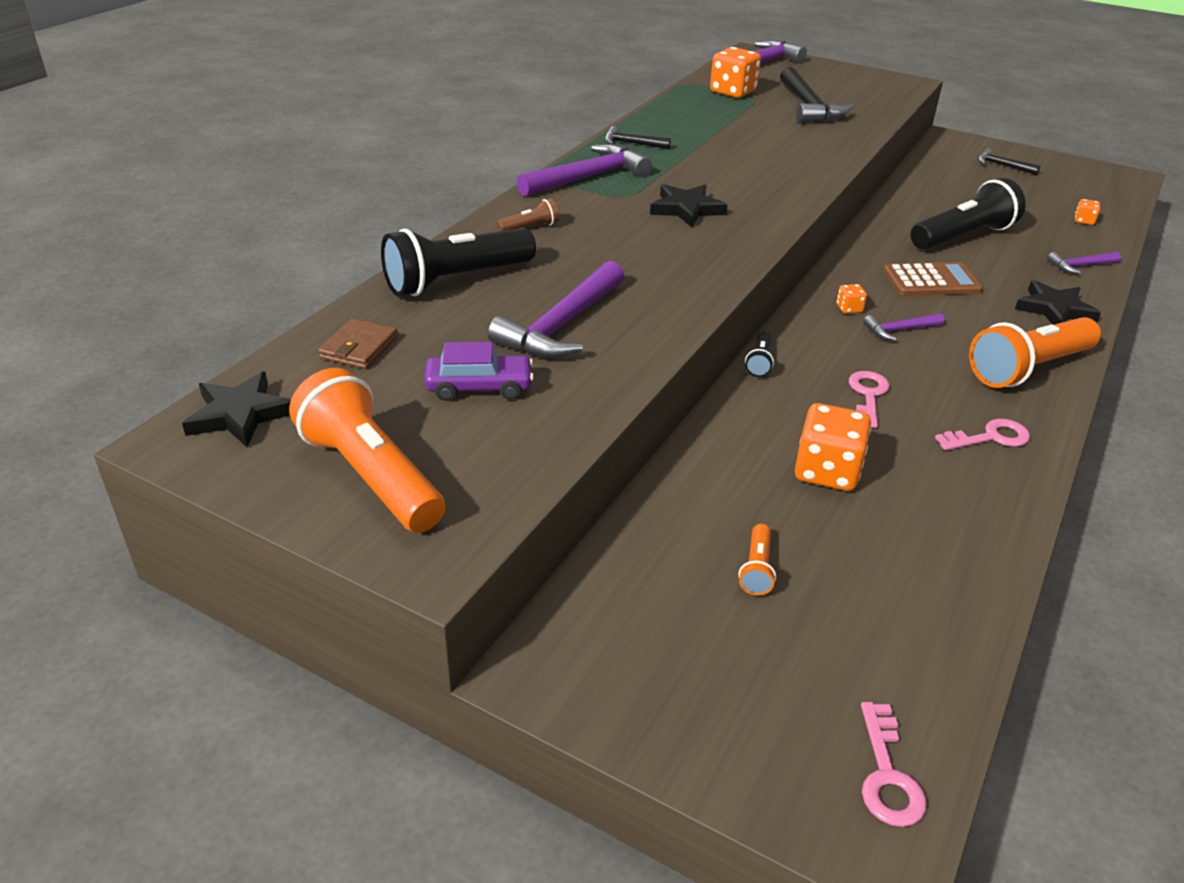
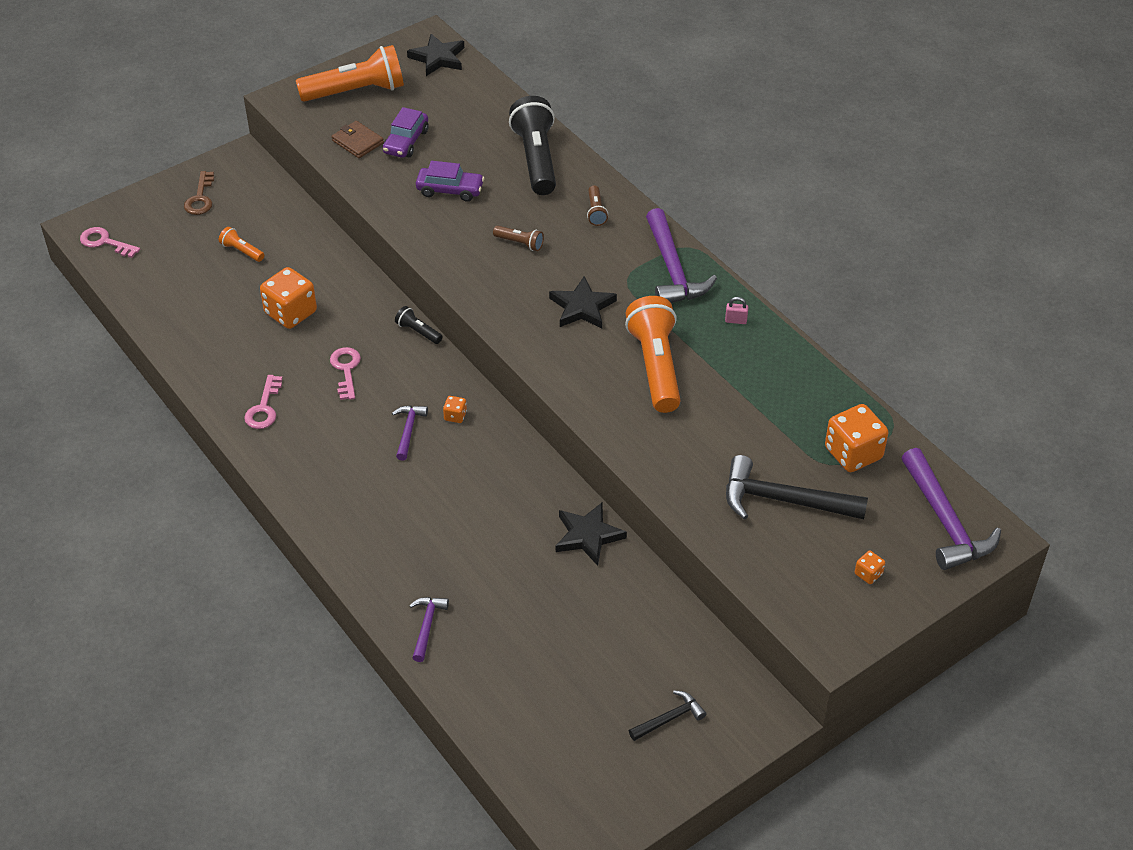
camera: 115 degrees right, 10 degrees up
(359, 347) = (477, 106): brown wallet -> brown wallet (357, 142)
(561, 325) = (450, 190): purple hammer -> purple car
(621, 259) = (520, 243): none -> brown flashlight
(631, 144) = (736, 320): black hammer -> pink padlock
(675, 681) = (200, 198): none -> brown key
(868, 395) = (346, 370): pink key -> pink key turned 135 degrees counterclockwise
(931, 281) = (465, 494): brown calculator -> none
(963, 236) = (528, 569): black flashlight -> none
(1028, 369) = (315, 478): orange flashlight -> orange flashlight (655, 366)
(1054, 309) = (375, 553): black star -> black star (588, 536)
(1084, 221) = (506, 700): orange dice -> orange dice (868, 574)

